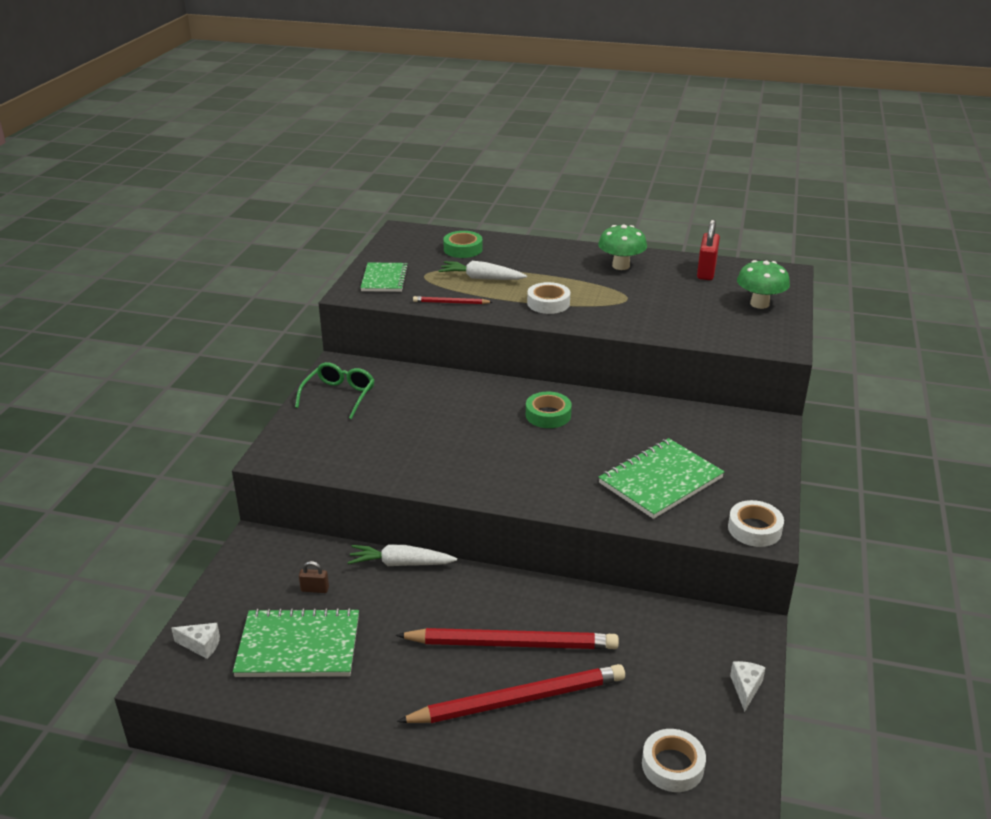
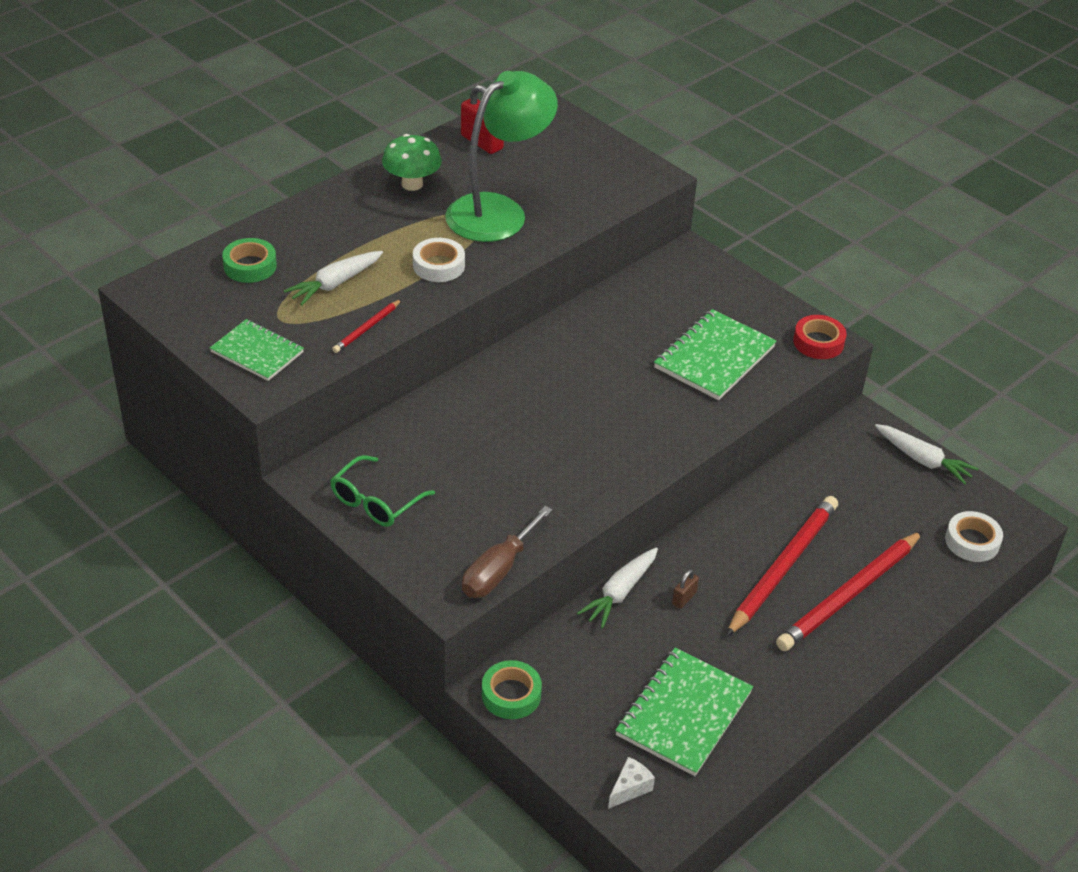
camera: 60 degrees left, 10 degrees up
(315, 589) = (609, 671): brown padlock -> brown padlock (684, 598)
(317, 466) = (498, 570): none -> brown screwdriver
(339, 395) = (375, 502): green glasses -> green glasses turned 105 degrees counterclockwise
(518, 699) = (850, 595): red pencil -> red pencil turned 150 degrees counterclockwise
(548, 415) = (553, 372): green tape -> green tape (511, 695)
(639, 303) = (498, 211): none -> green lamp
(660, 480) = (714, 357): green notebook -> green notebook turned 45 degrees clockwise
(745, 688) = (923, 460): white cheese -> white carrot
(754, 529) = (818, 342): white tape -> red tape
(759, 304) = (573, 147): green mushroom -> none

